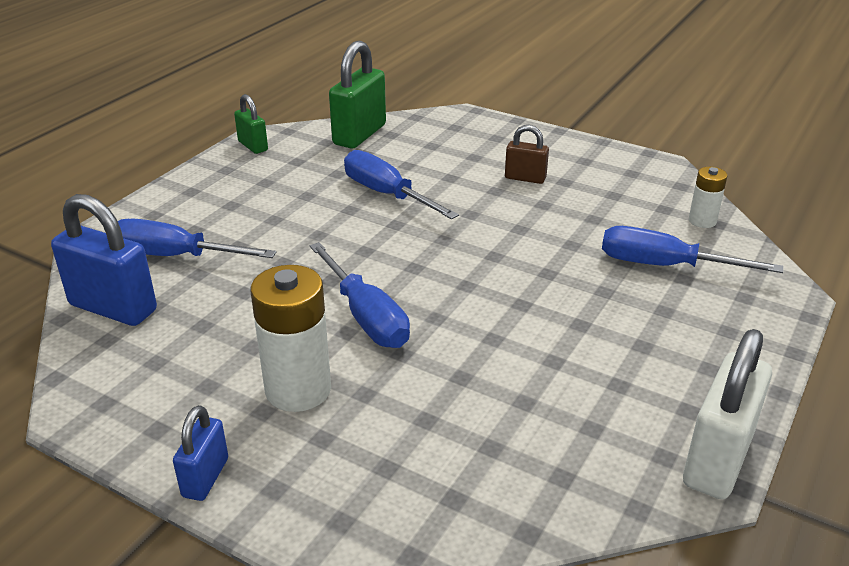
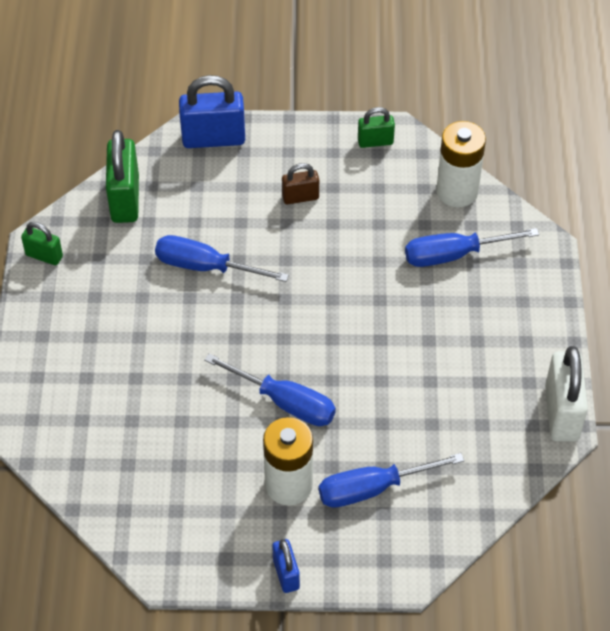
camera: 30 degrees left, 20 degrees up
(113, 308) = (101, 482): blue padlock -> blue padlock (213, 138)
(176, 256) = (99, 411): blue screwdriver -> blue screwdriver (373, 488)
(635, 165) = (375, 142): none -> green padlock
(702, 221) = (457, 191): white battery -> white battery, size x1.86

